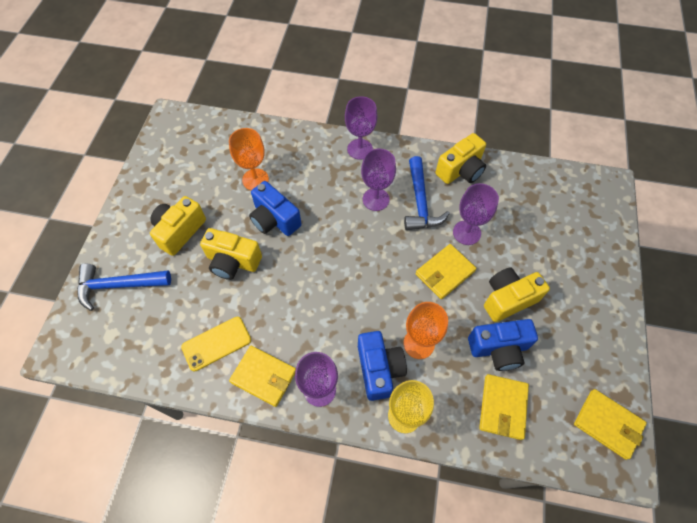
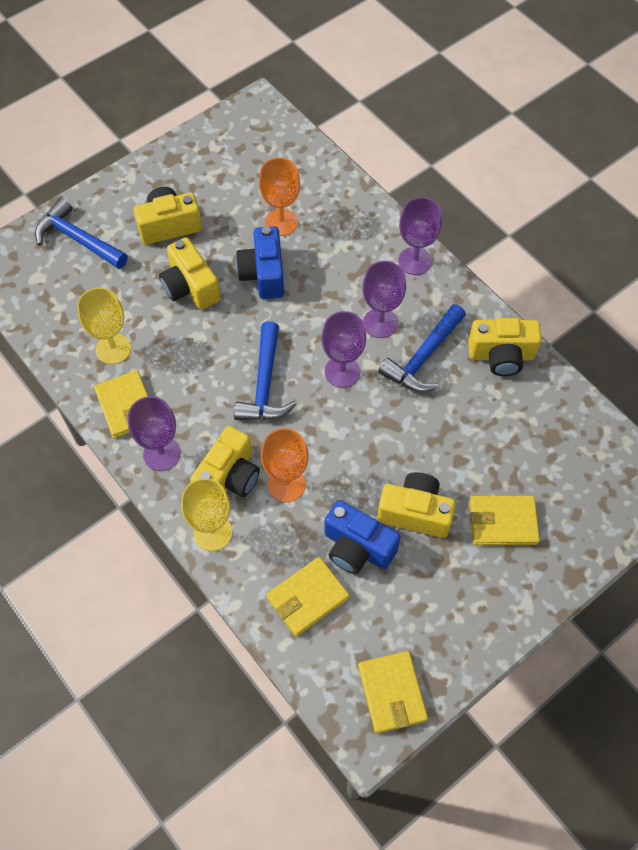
camera: 40 degrees right, 0 degrees up
(216, 343) = (113, 349): yellow phone -> yellow goblet
(343, 289) = (265, 384): none -> blue hammer
(379, 369) = (229, 477): blue camera -> yellow camera
(445, 272) = (377, 441): yellow wallet -> yellow wallet (503, 522)
(466, 232) = (440, 421): purple goblet -> purple goblet (342, 372)

